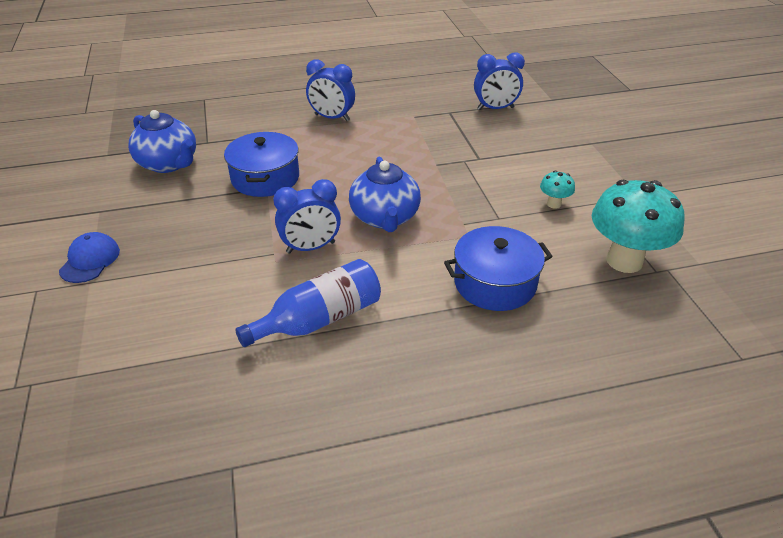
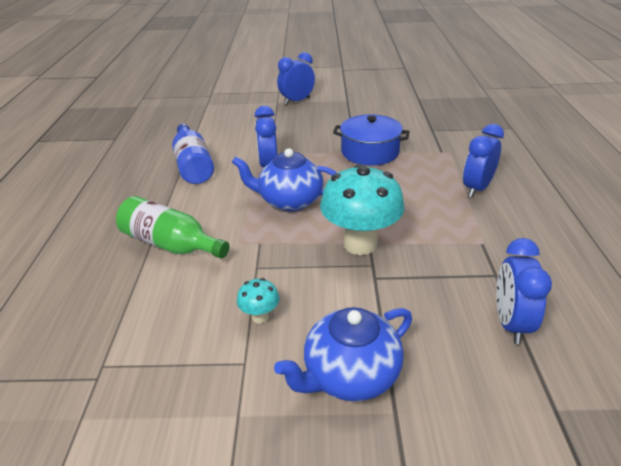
camera: 105 degrees right, 5 degrees down
(90, 260) = (297, 101): blue cap -> blue clock
(168, 164) = (401, 117): blue teapot -> blue teapot (350, 375)
(495, 283) = (171, 244): blue pot -> green bottle
(624, 261) = (135, 343): turquoise mushroom -> turquoise mushroom (360, 244)

